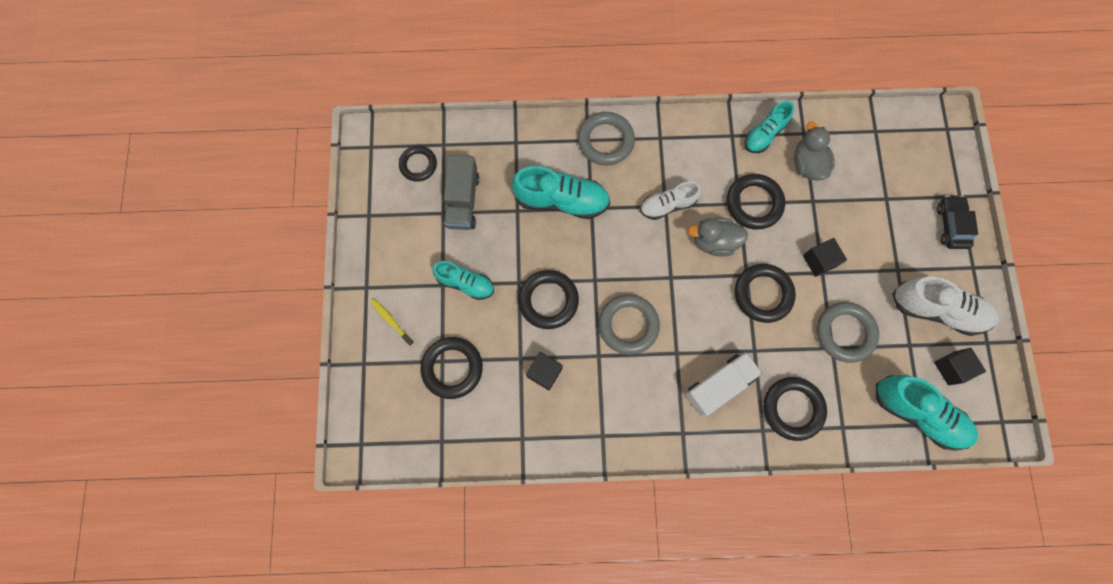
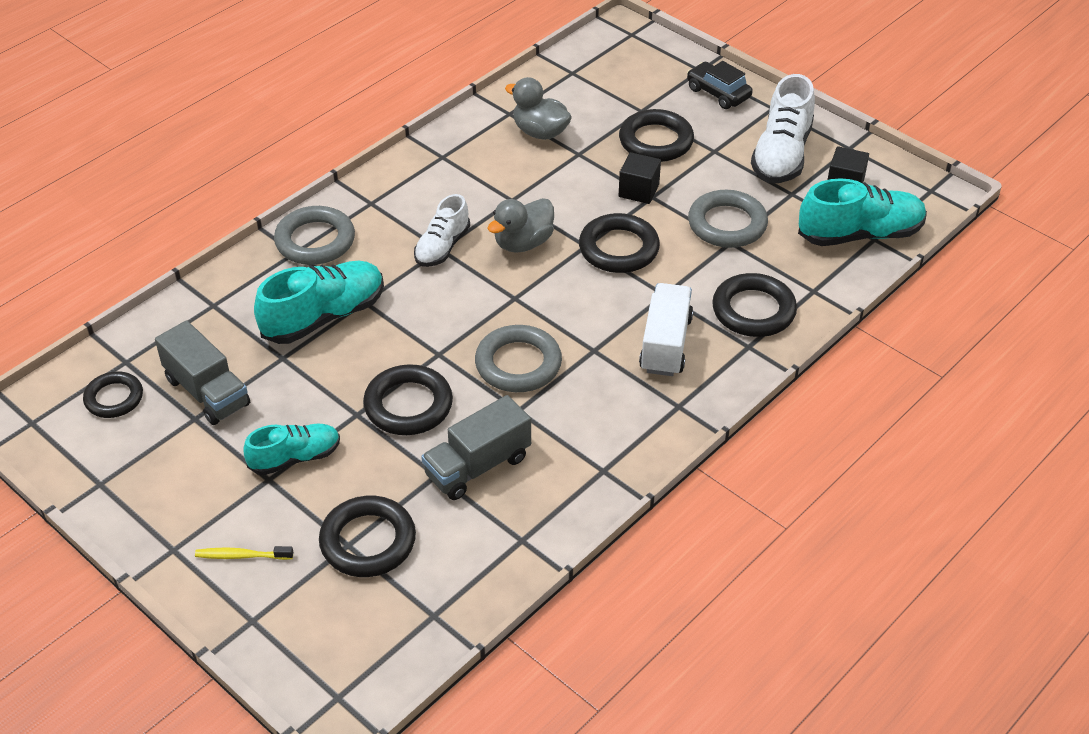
camera: 45 degrees left, 30 degrees down
(544, 372) = (477, 466): black cube -> grey truck
(753, 203) = (526, 191): black ring -> black ring (656, 141)
(764, 134) = (473, 136): turquoise shoe -> none
(937, 310) = (781, 155): white shoe -> white shoe turned 135 degrees clockwise

